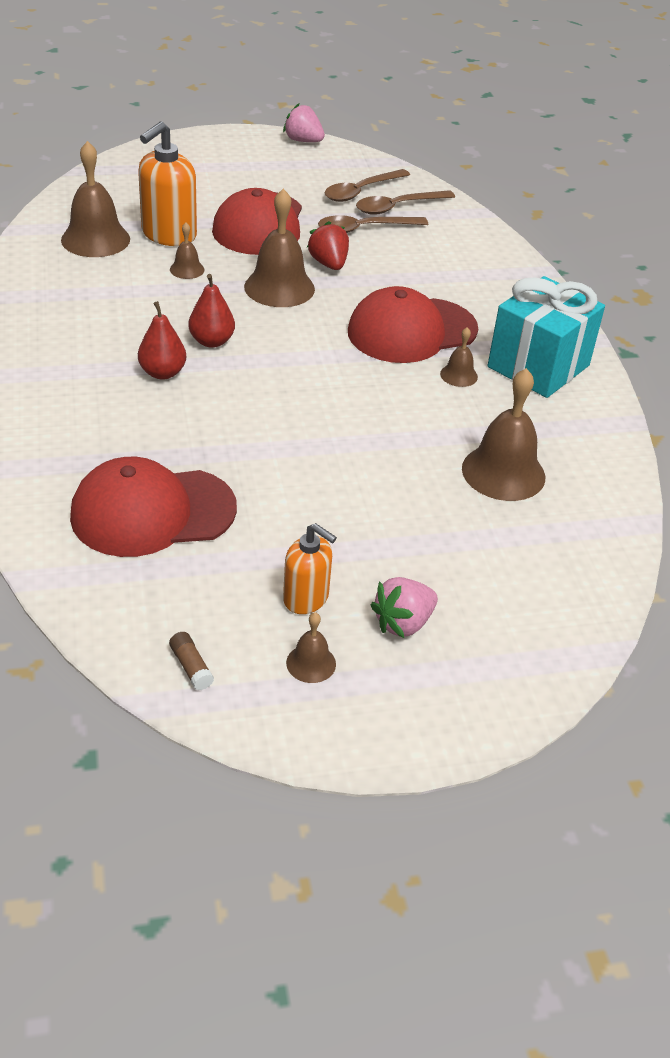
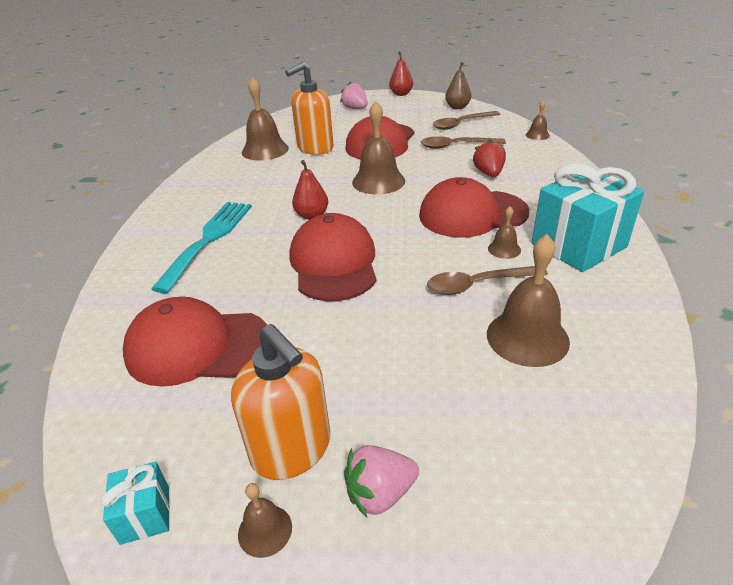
camera: 20 degrees right, 5 degrees down
(90, 381) = (209, 239): none -> turquoise fork
(162, 373) = (264, 236): red pear -> red pear (401, 94)
(187, 269) = (317, 168): brown bell -> brown bell (537, 135)
(191, 667) = (145, 515): brown glue stick -> turquoise gift
(267, 404) = (334, 263): none -> red cap
(303, 141) = (430, 97): pink strawberry -> pink strawberry (355, 108)
(306, 598) = (292, 449): orange soap dispenser -> orange soap dispenser, size x1.62
(329, 264) = (421, 167): red strawberry -> red strawberry (489, 173)
(347, 161) = (457, 107): none -> brown pear
(398, 207) = (486, 133): brown spoon -> brown spoon (478, 284)

